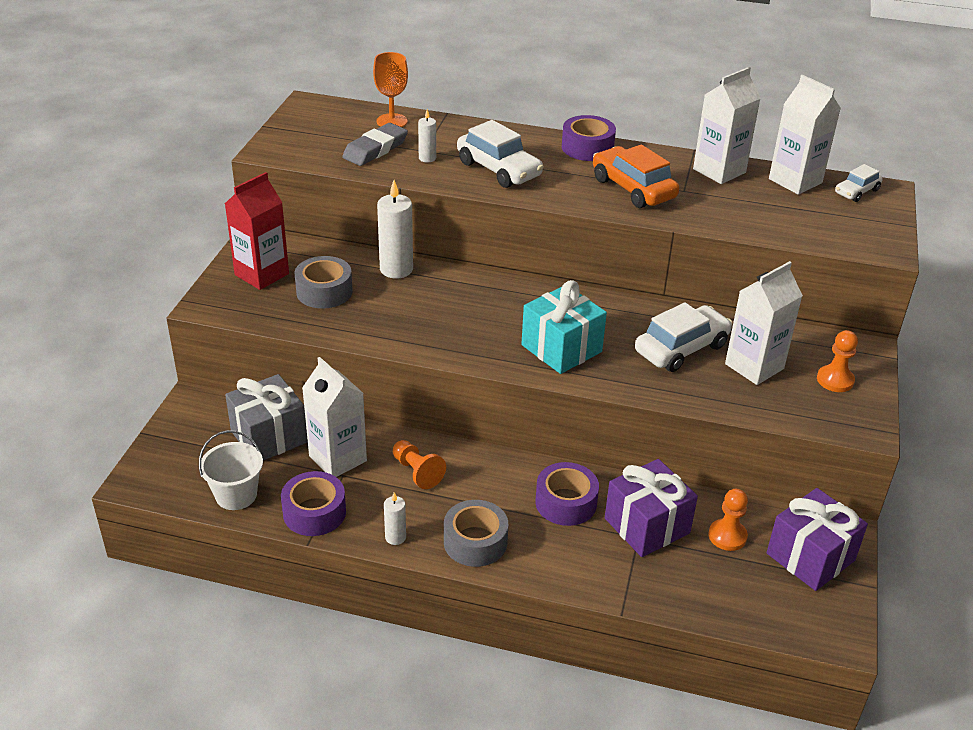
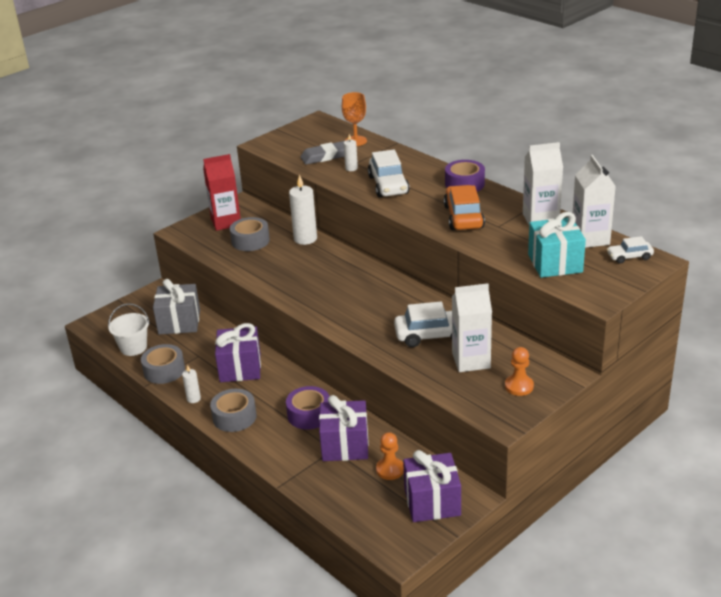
camera: 35 degrees right, 5 degrees down
(314, 512) = (164, 370): purple tape -> grey tape
(338, 458) = (204, 346): white carton -> none
(417, 472) = (240, 368): orange pawn -> purple gift
(561, 348) = (355, 312): turquoise gift -> turquoise gift (555, 263)

